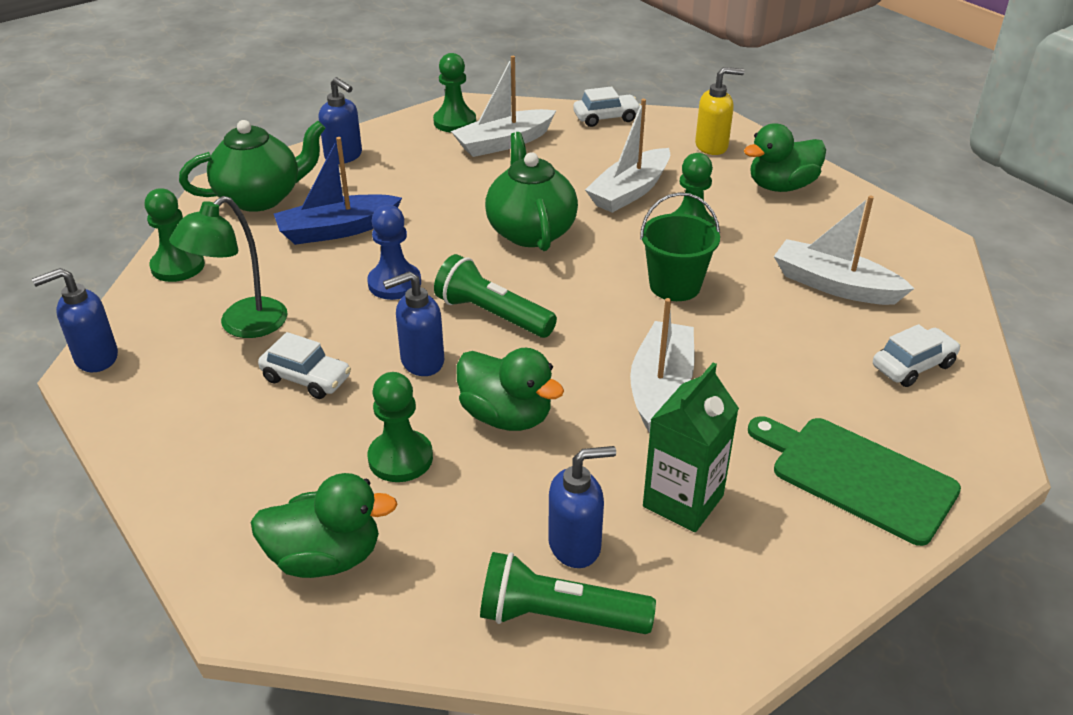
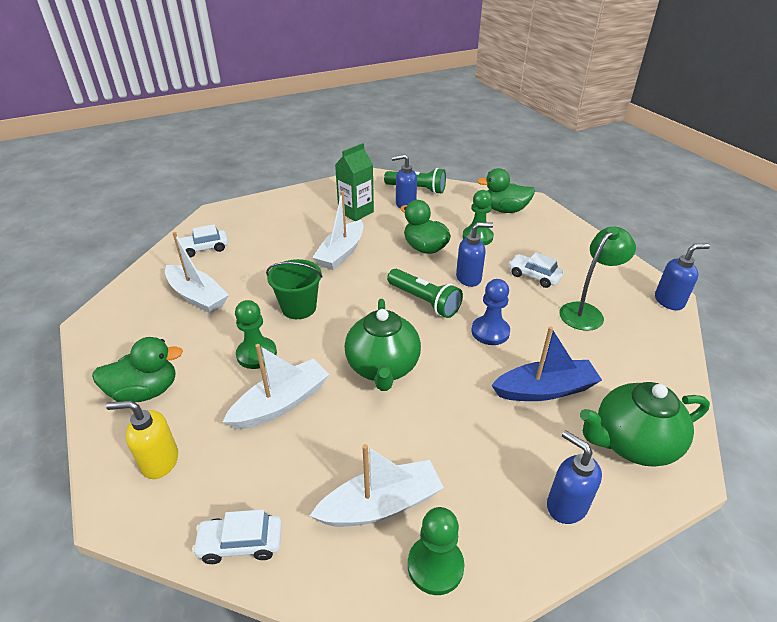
camera: 170 degrees left, 0 degrees up
(178, 266) = (662, 367): green pawn -> none
(857, 476) = (277, 212): green cutting board -> none

